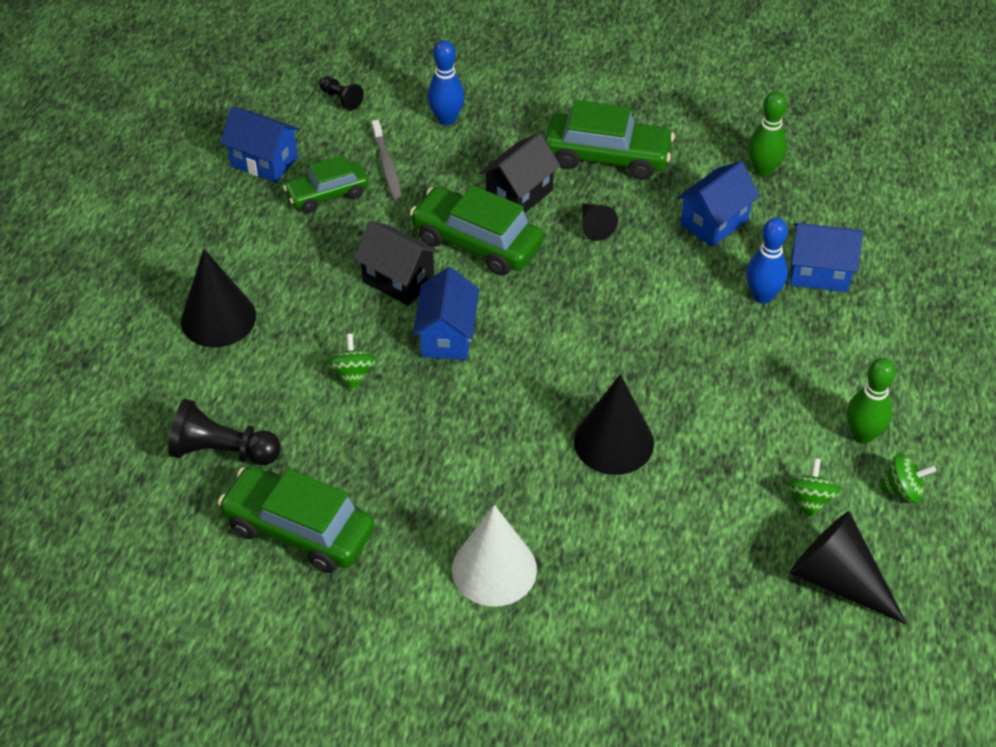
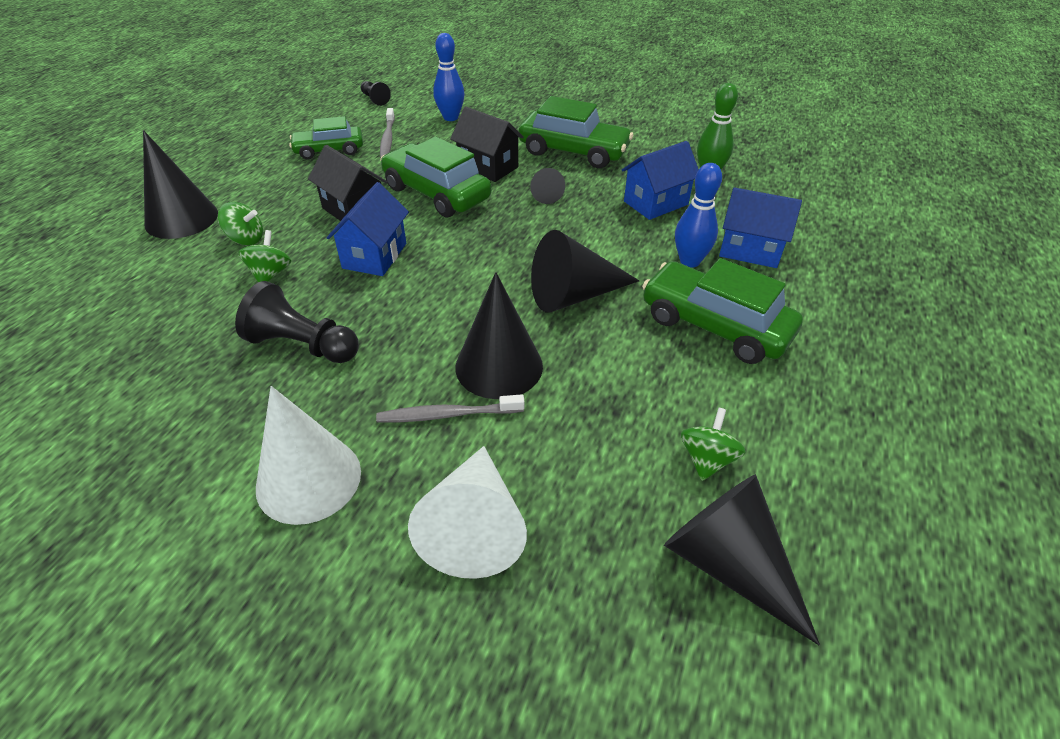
camera: 10 degrees right, 5 degrees down
(223, 451) = (106, 320): black pawn -> black pawn (303, 345)
(264, 162) = (292, 127): blue house -> none
(299, 530) = (125, 403): green car -> green car (714, 326)
(519, 195) = (488, 167): black house -> black house turned 75 degrees clockwise
(585, 495) = (447, 415): none -> grey toothbrush
(640, 584) = (474, 526): none -> white cone
(660, 354) = (574, 295): none -> black cone
(862, 435) = (779, 398): green bowling pin -> none
(902, 490) = (823, 465): green spinning top -> green spinning top (246, 239)

